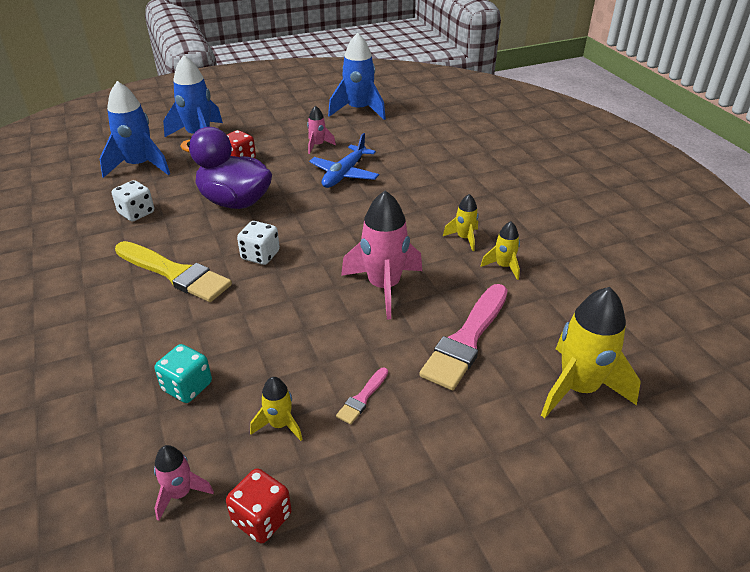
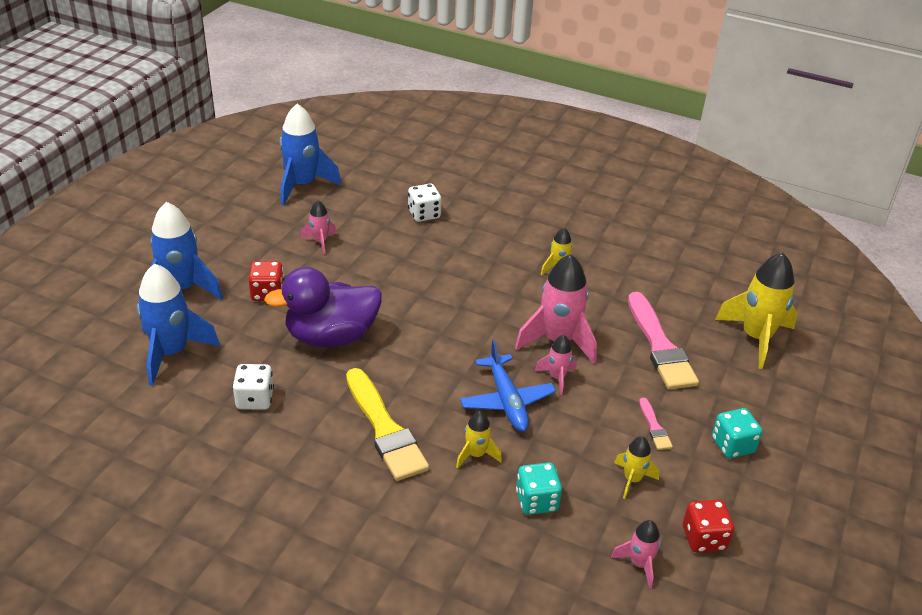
camera: 45 degrees left, 0 degrees up
(175, 273) = (385, 429): yellow brush -> yellow brush turned 75 degrees clockwise
(260, 255) = (431, 371): white dice -> white dice (424, 214)
(341, 312) = (557, 377): none -> pink rocket
(344, 174) = (387, 259): blue plane -> blue plane (506, 400)
(410, 462) = (732, 445): none -> turquoise dice
(503, 266) = (612, 277): yellow rocket -> yellow rocket (476, 454)

